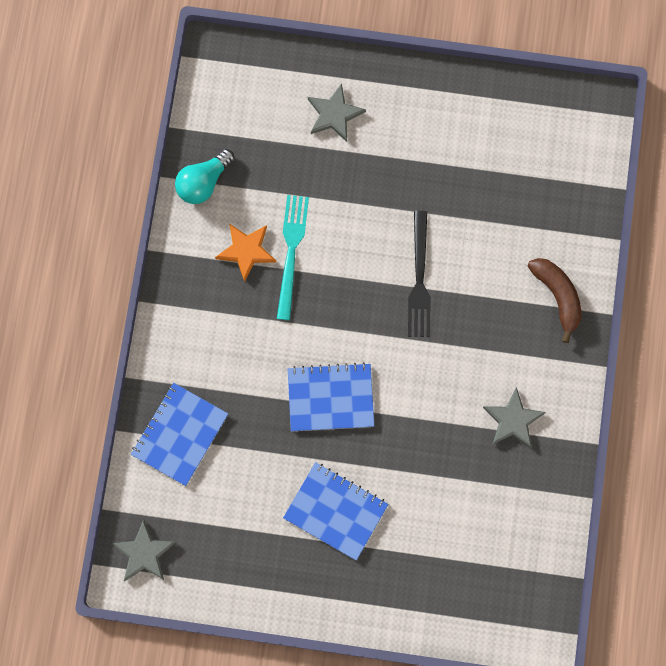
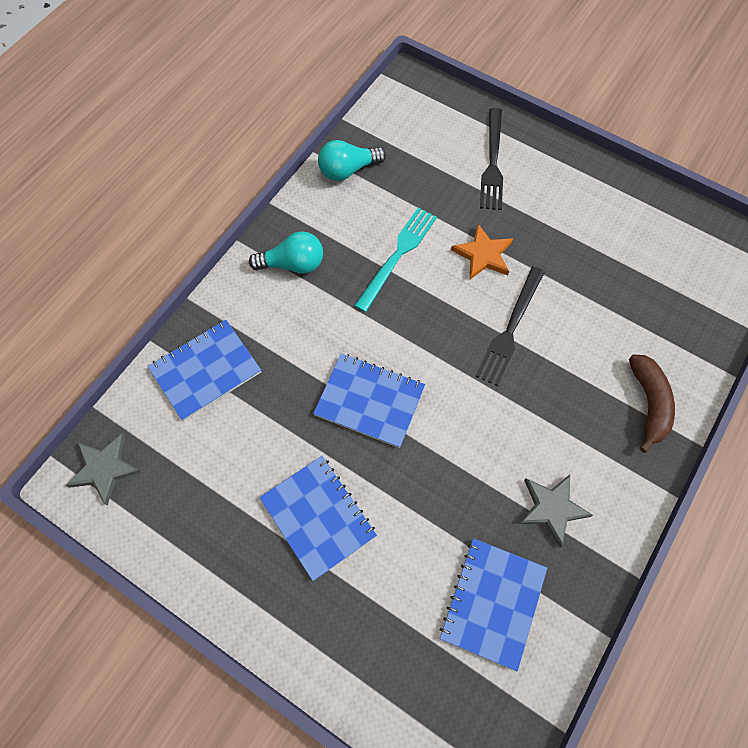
camera: 25 degrees right, 10 degrees down
(202, 302) = (293, 264): none -> turquoise light bulb
(246, 251) = (356, 238): orange star -> orange star (483, 255)
(334, 114) = (492, 162): grey star -> black fork
(496, 513) = (492, 602): none -> blue notebook

